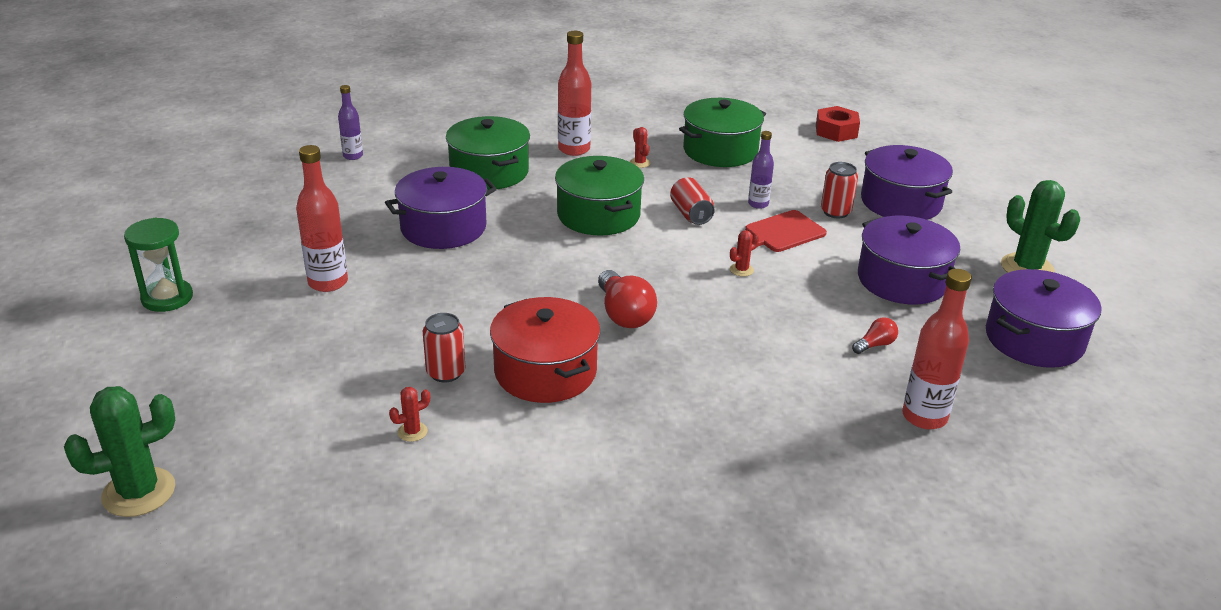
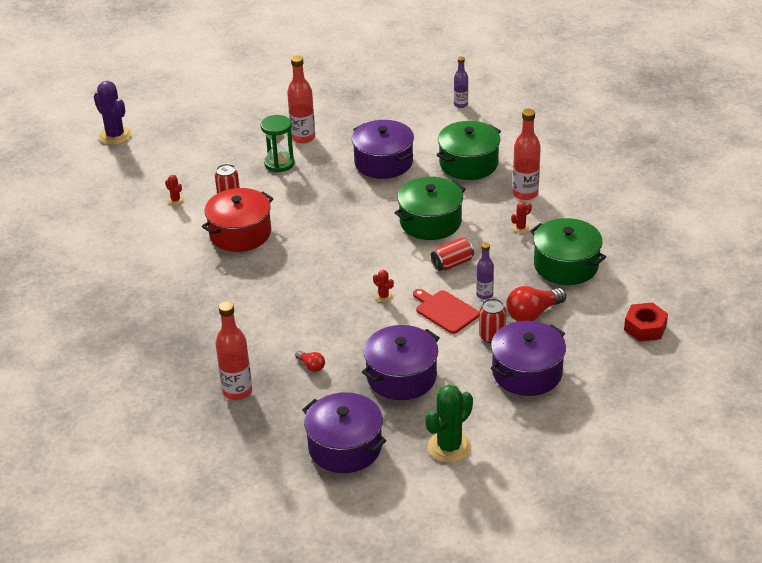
camera: 80 degrees right, 5 degrees up
(139, 492) = (115, 136): green cactus -> purple cactus
(167, 298) = (268, 92): green hourglass -> green hourglass (279, 163)
(624, 314) = (310, 253): red light bulb -> red light bulb (533, 313)

